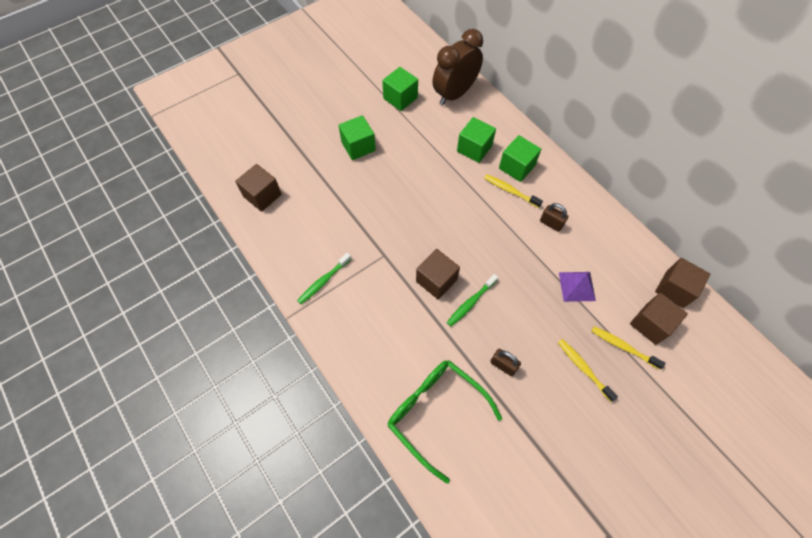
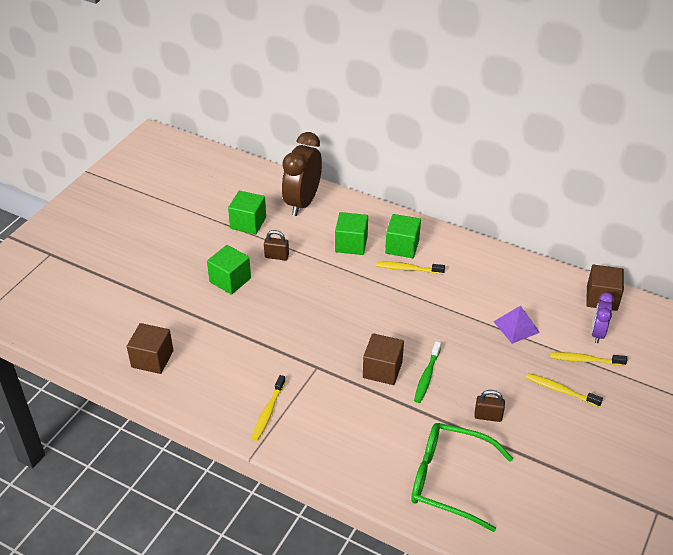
camera: 25 degrees left, 20 degrees down
(323, 281) = (268, 412): green toothbrush -> yellow toothbrush
(551, 223) = (462, 283): brown padlock -> brown padlock (276, 256)
(650, 324) = (597, 333): brown cube -> purple clock

